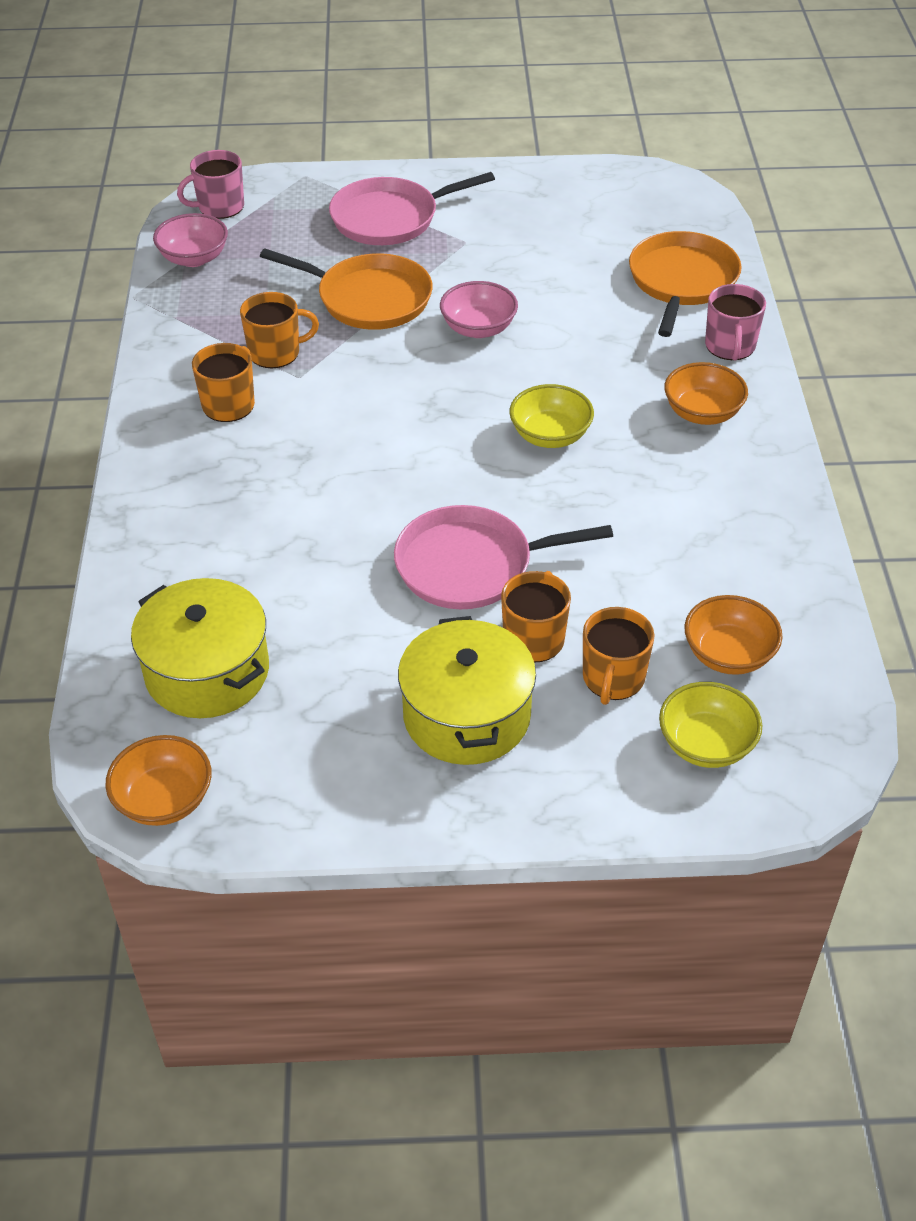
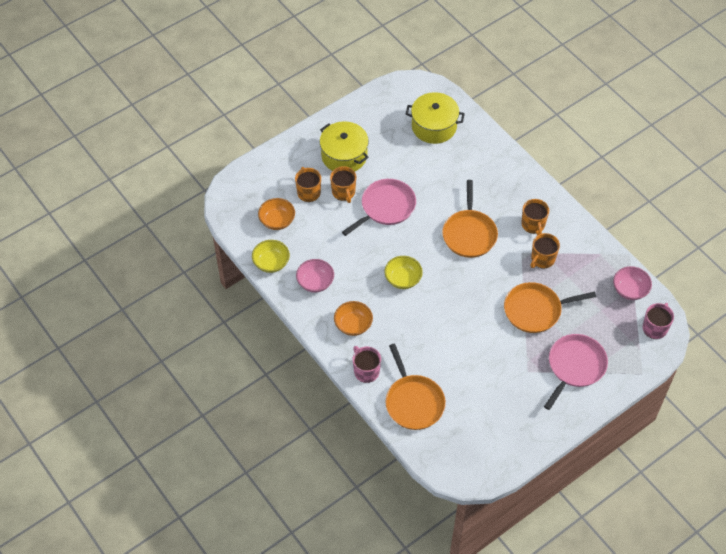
camera: 145 degrees right, 10 degrees up
(164, 800) = (407, 87): orange bowl -> none
(357, 445) = (469, 234): none -> orange pan
(478, 328) = (476, 319): pink bowl -> pink bowl (315, 282)
(706, 744) = (265, 186): yellow bowl -> yellow bowl (271, 263)

